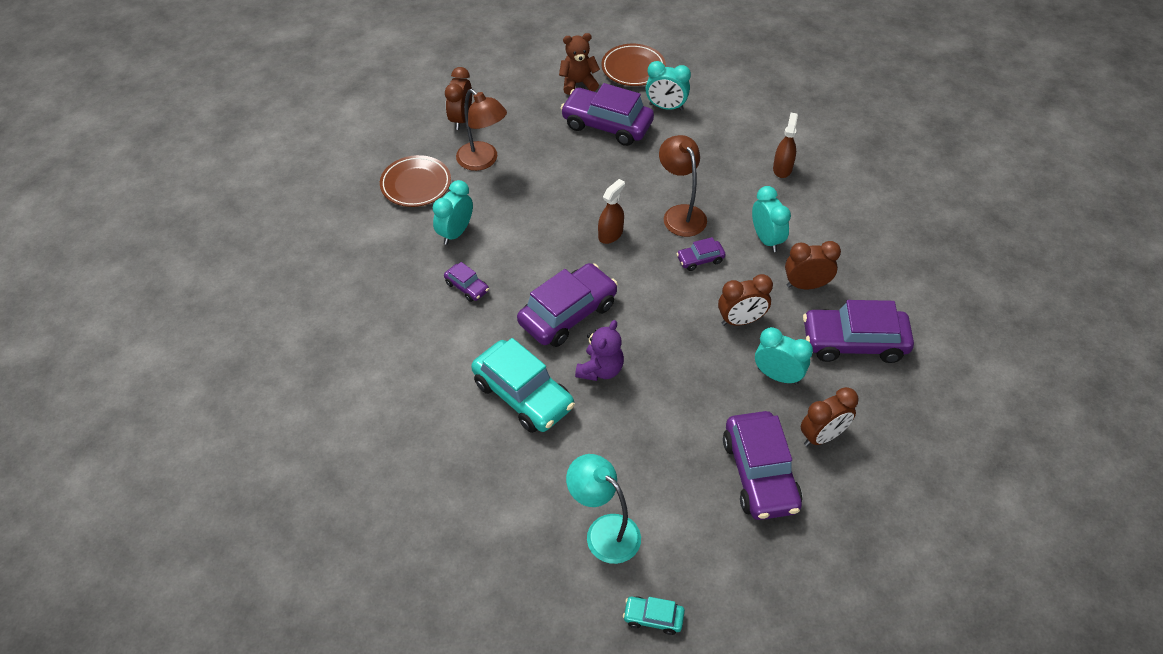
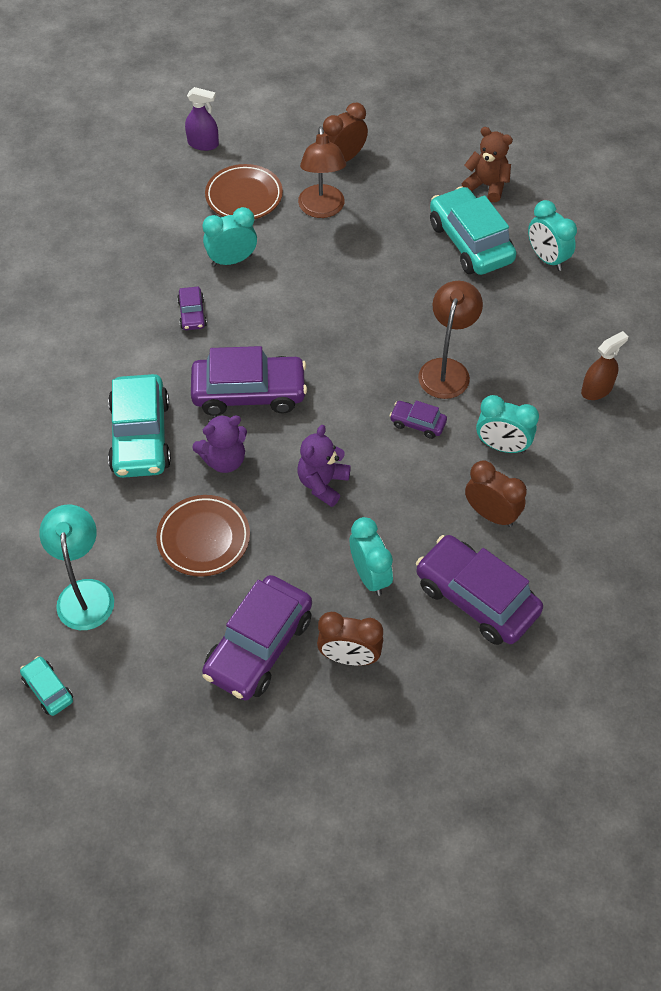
camera: 40 degrees right, 5 degrees up
(343, 166) = (203, 144): none -> purple spray bottle
(607, 125) = (470, 242): purple car -> turquoise car
(610, 234) = (362, 347): brown spray bottle -> none
(633, 68) = (556, 201): brown plate -> brown plate (203, 538)
(683, 339) = (323, 483): none -> purple teddy bear
(741, 320) = (392, 504): brown clock -> none
(766, 239) = (502, 446): turquoise clock -> turquoise clock turned 90 degrees clockwise

